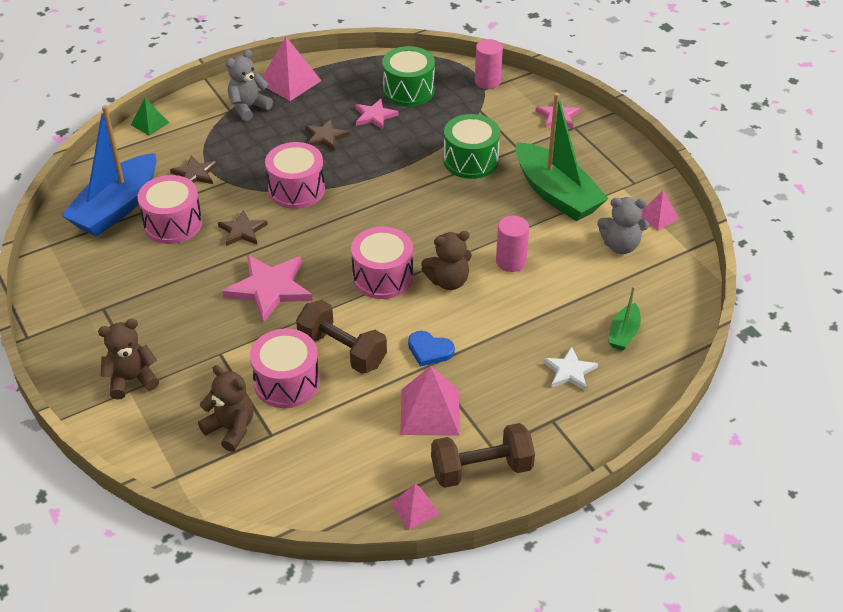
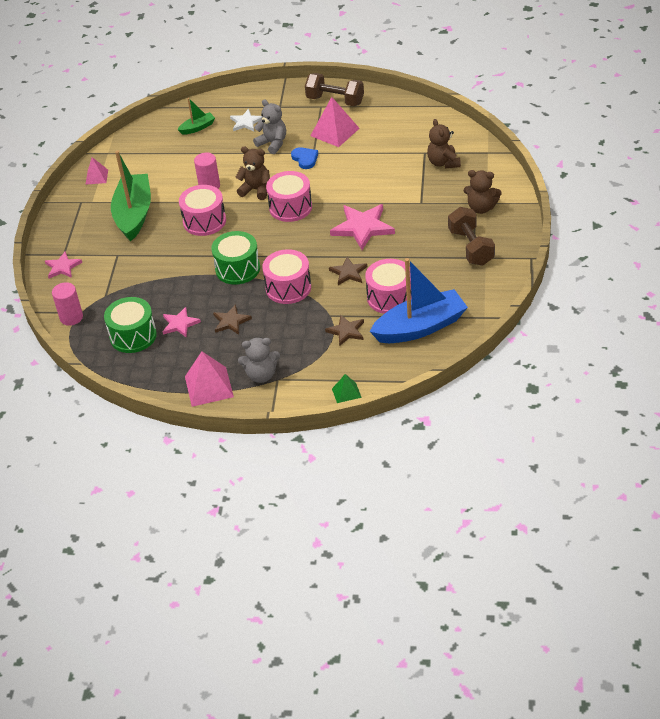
camera: 140 degrees left, 0 degrees up
(287, 382) = (396, 173): pink drum -> pink drum (204, 221)
(342, 351) = (352, 177): brown dumbbell -> brown dumbbell (471, 247)
(415, 509) = (381, 98): pink pyramid -> none
(470, 160) = (157, 259): green drum -> green drum (237, 269)
(620, 245) = (139, 170): grey teddy bear -> grey teddy bear (273, 143)

